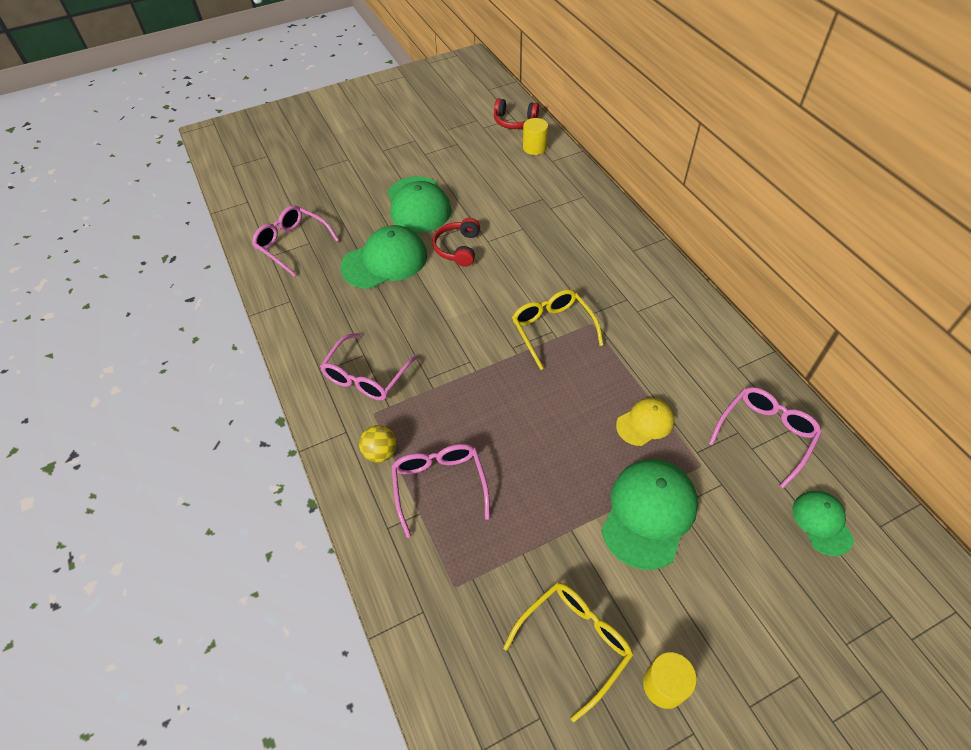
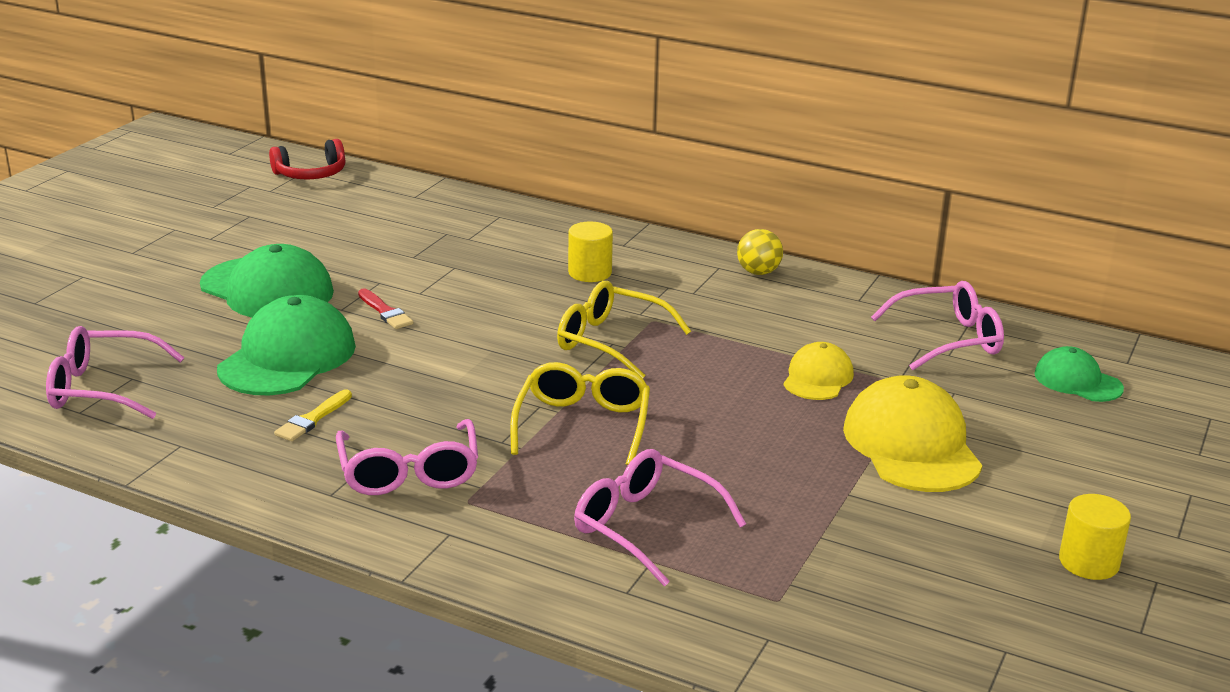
camera: 40 degrees left, 25 degrees down
(358, 312) = (313, 419): none -> yellow brush
(380, 452) = (526, 532): yellow ball -> yellow ball (758, 272)
(458, 248) = (385, 312): red headphones -> red brush
(534, 148) = (374, 191): yellow cylinder -> yellow cylinder (590, 273)
(574, 642) = (965, 576): yellow glasses -> yellow glasses (583, 424)
(649, 513) = (911, 445): green cap -> yellow cap
(765, 434) = (948, 339): pink glasses -> pink glasses turned 75 degrees clockwise

